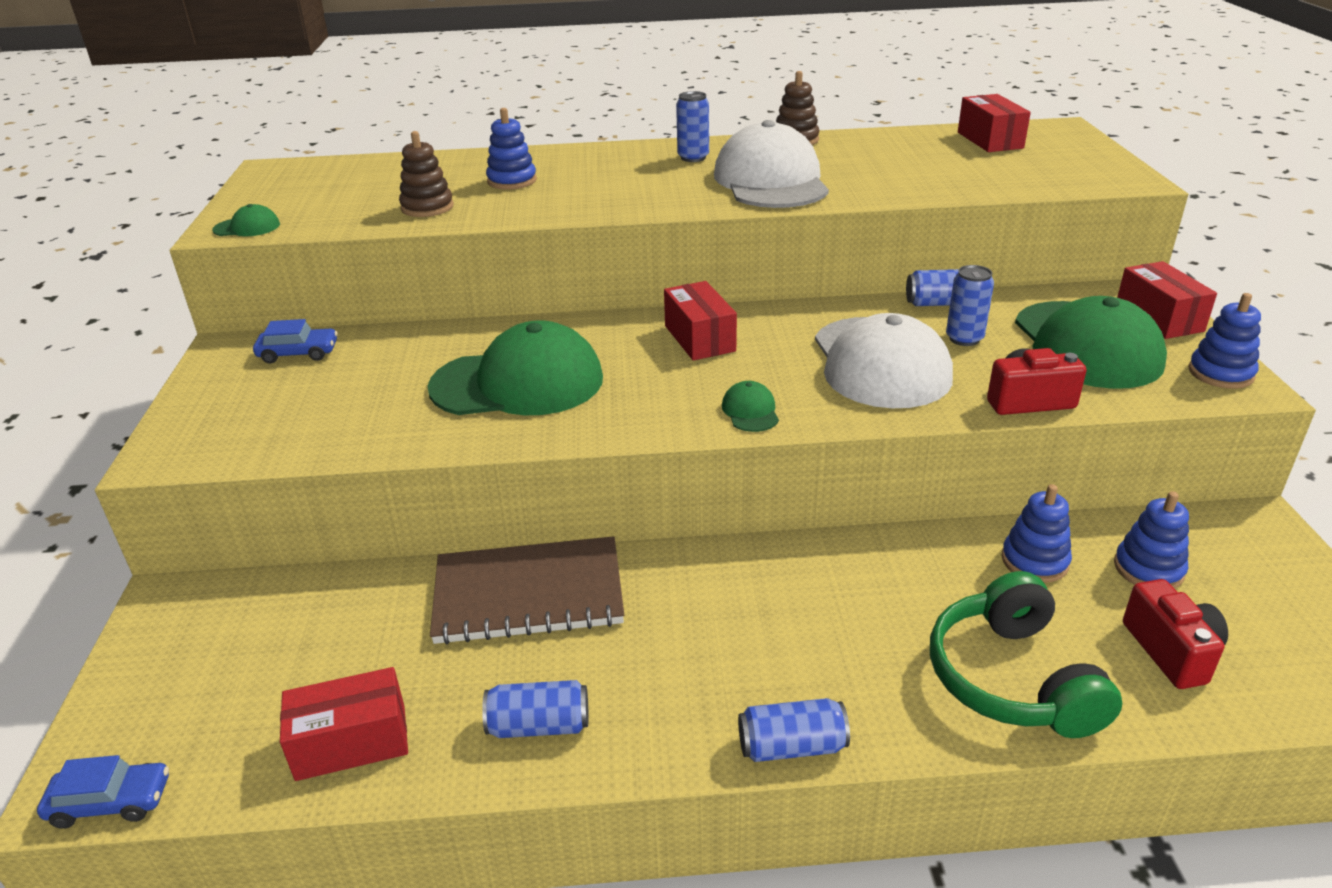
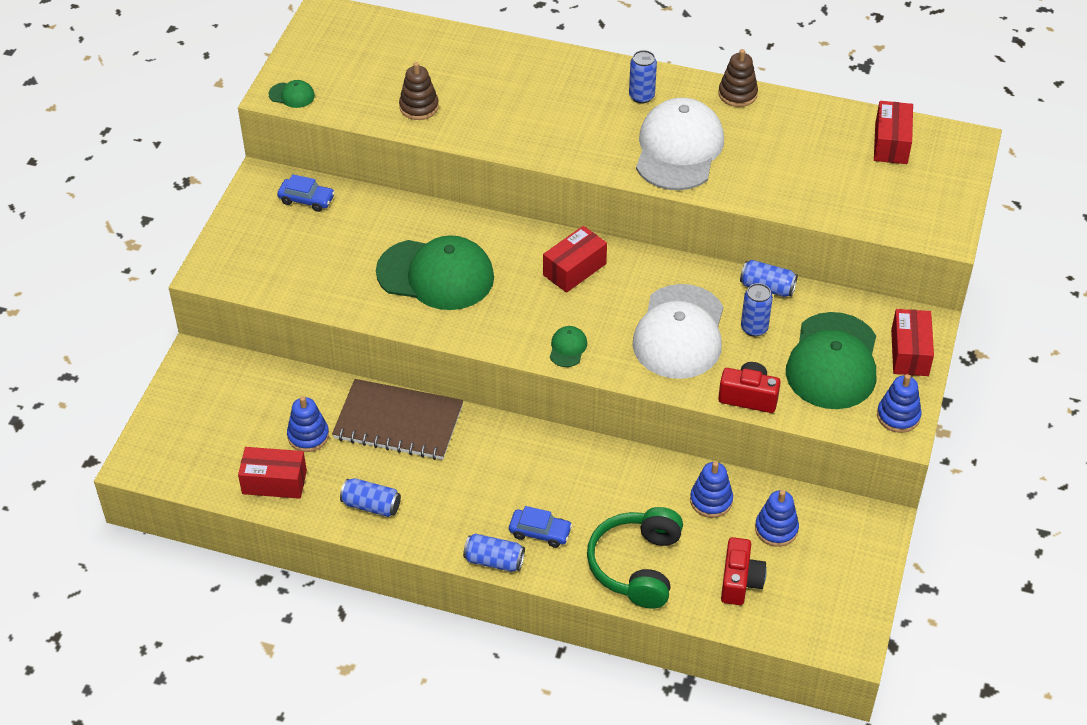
camera: 20 degrees right, 15 degrees up
(111, 802) = (154, 475): blue car -> blue car (540, 532)
(512, 181) = (491, 88): blue stacking toy -> blue stacking toy (308, 436)
(699, 338) = (574, 269): red box -> red box turned 45 degrees clockwise

